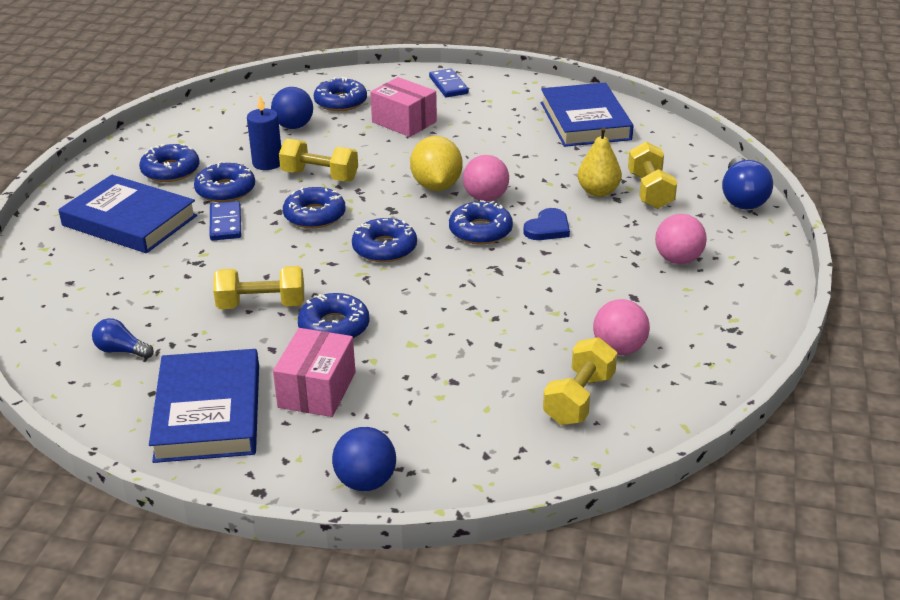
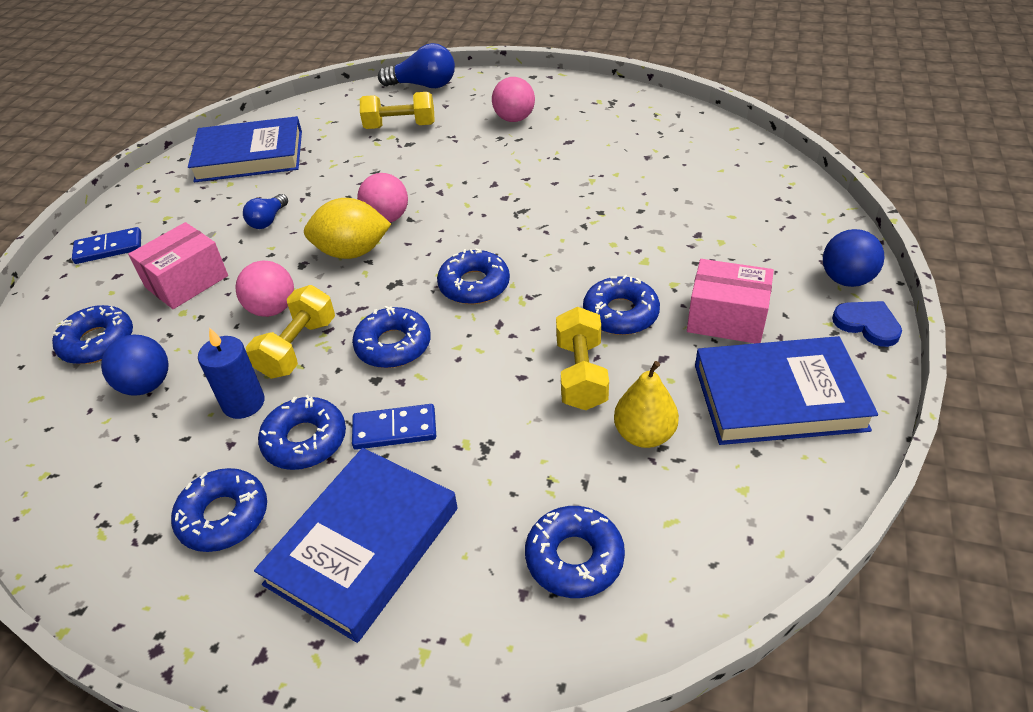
camera: 85 degrees left, 10 degrees up
(121, 351) = (681, 496): blue light bulb -> blue light bulb (268, 220)
(480, 231) = (450, 221): blue donut -> blue donut (574, 558)
(548, 228) = (453, 181): blue heart -> blue heart (867, 324)
(579, 399) = (710, 171): yellow dumbbell -> none
(598, 192) = (393, 153): yellow pear -> yellow pear (644, 434)
(619, 349) = (642, 151): pink ball -> pink ball (272, 309)

